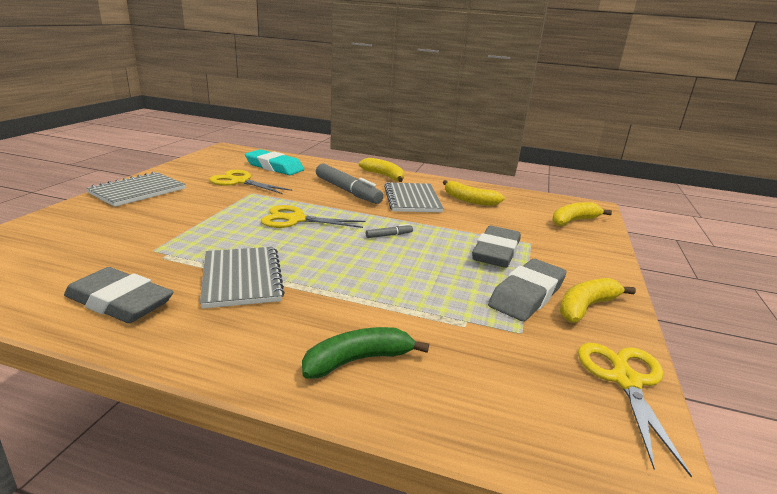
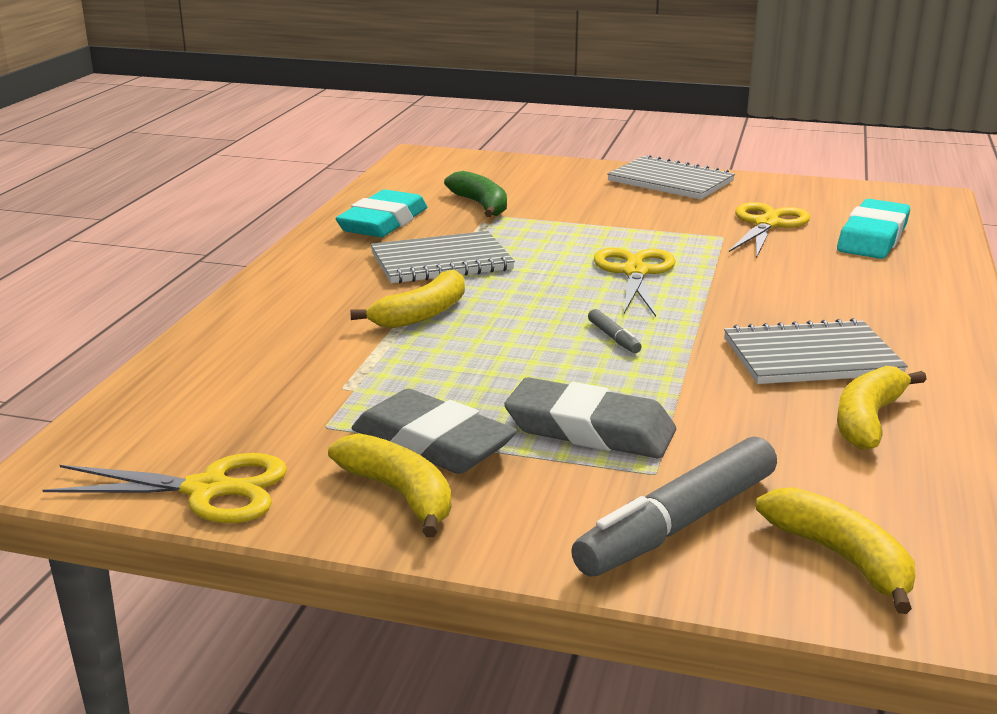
camera: 90 degrees right, 0 degrees up
(120, 302) = (383, 222): grey eraser -> turquoise eraser
(347, 191) = (802, 299): grey marker -> grey marker (678, 524)
(358, 360) = (277, 327): green banana -> green banana (481, 205)
(384, 176) = (939, 329): yellow banana -> yellow banana (422, 314)

